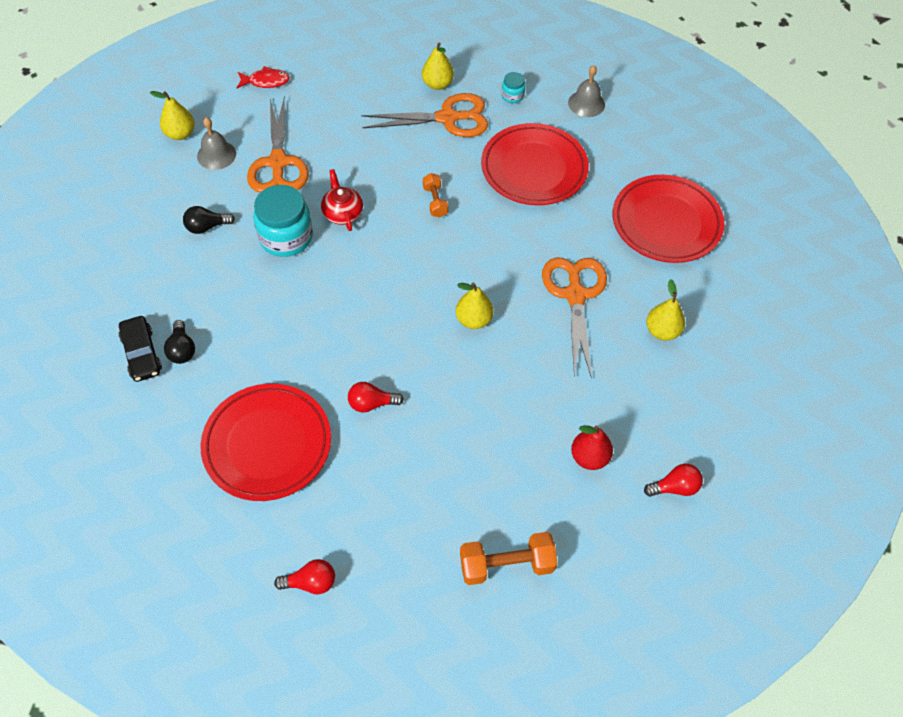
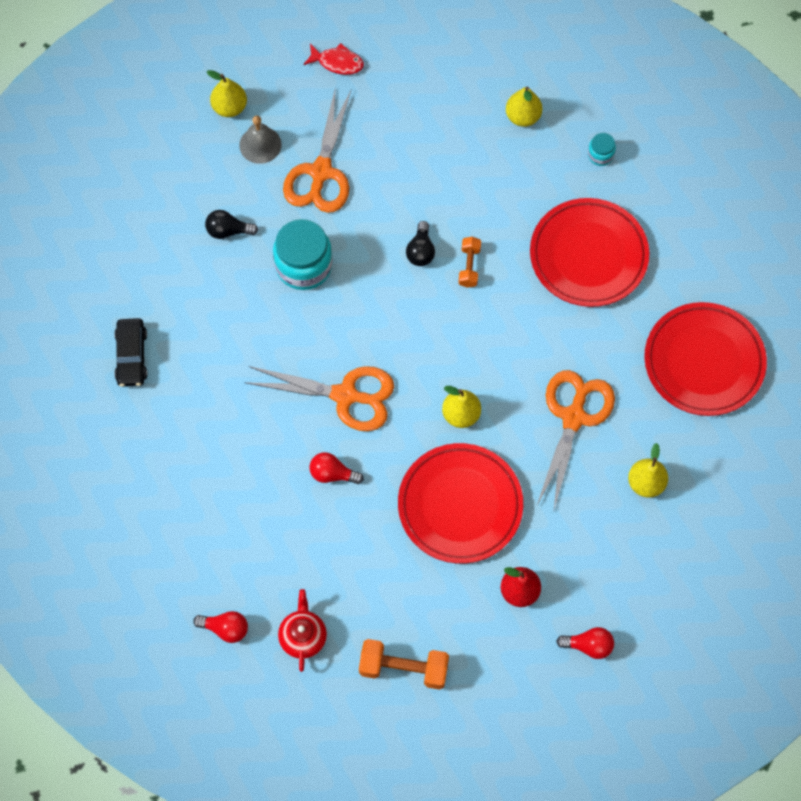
camera: 20 degrees right, 10 degrees up
(182, 350) = (170, 363): black light bulb -> black light bulb (421, 251)
(267, 444) = (224, 486): red plate -> red plate (460, 505)
(342, 213) = (369, 253): red teapot -> red teapot (303, 636)
(448, 118) = (518, 165): orange scissors -> orange scissors (345, 395)
(586, 103) = (679, 187): grey bell -> none

